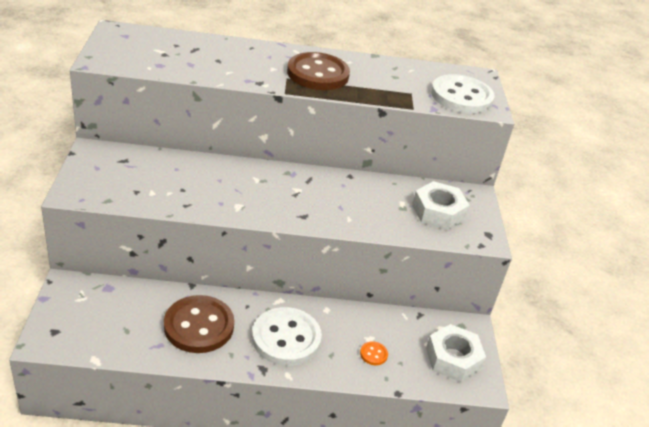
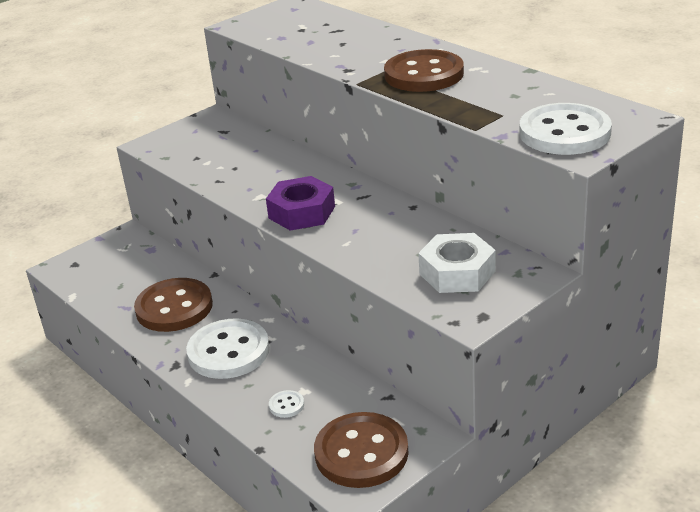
camera: 55 degrees right, 5 degrees down
(287, 207) = (301, 212): none -> purple nut
(373, 354) = (286, 405): orange button -> white button
(453, 358) = (361, 453): white nut -> brown button

